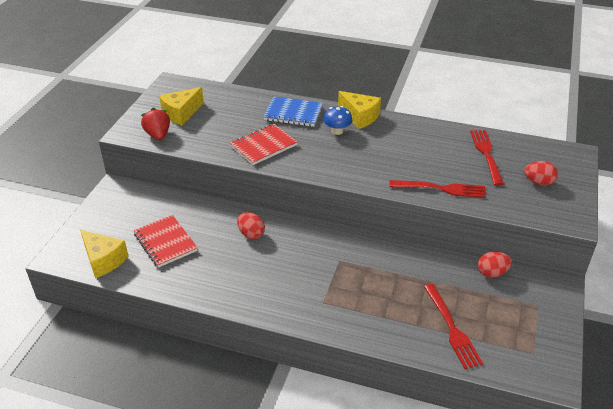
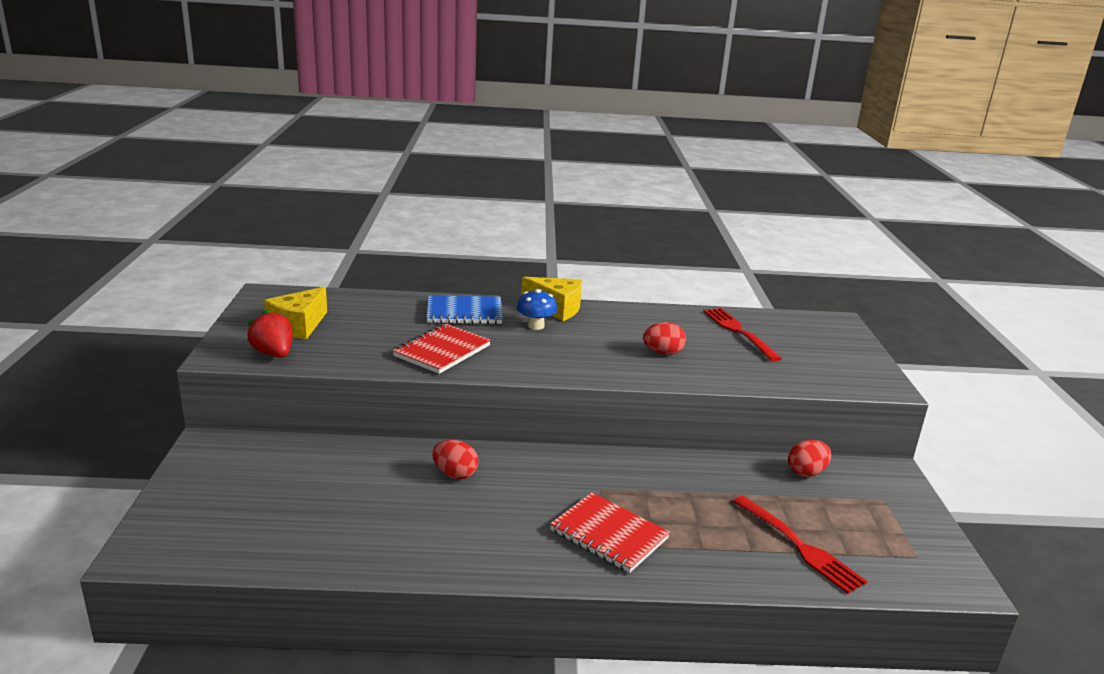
camera: 20 degrees left, 15 degrees down
(103, 260) = (226, 545): yellow cheese -> none
(165, 242) = (323, 504): red notebook -> red notebook (609, 534)
(441, 189) = (710, 372): red fork -> none
(538, 182) = (819, 353): red egg -> red egg (663, 353)

